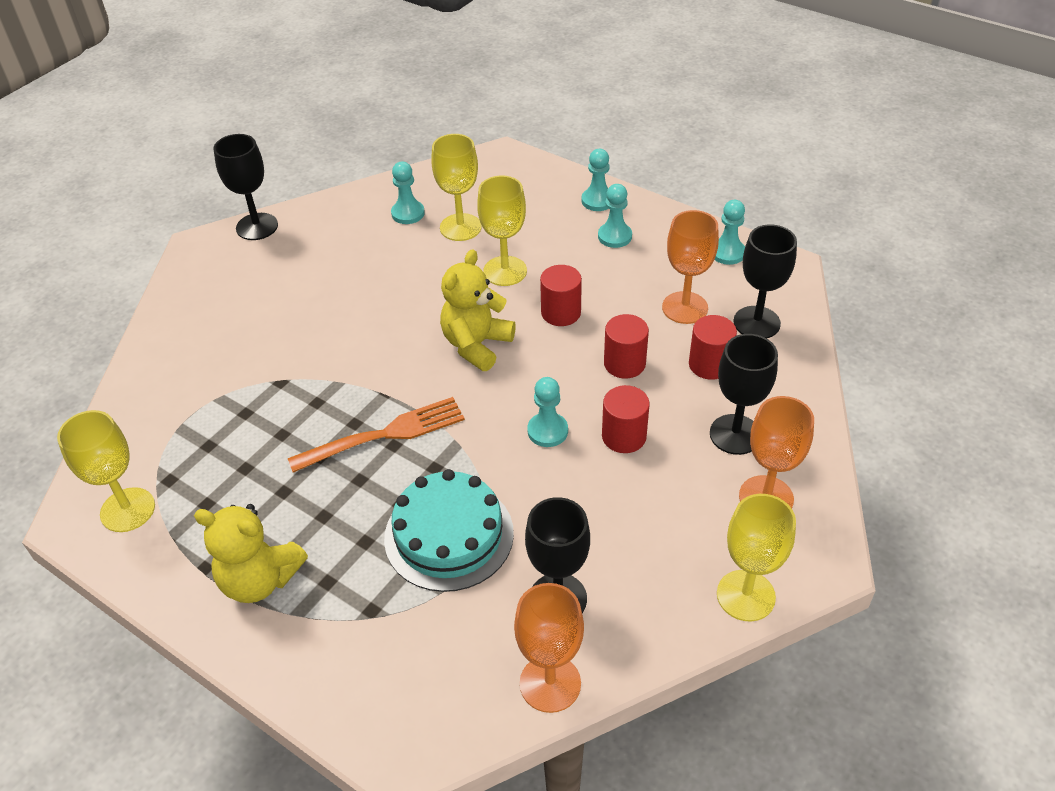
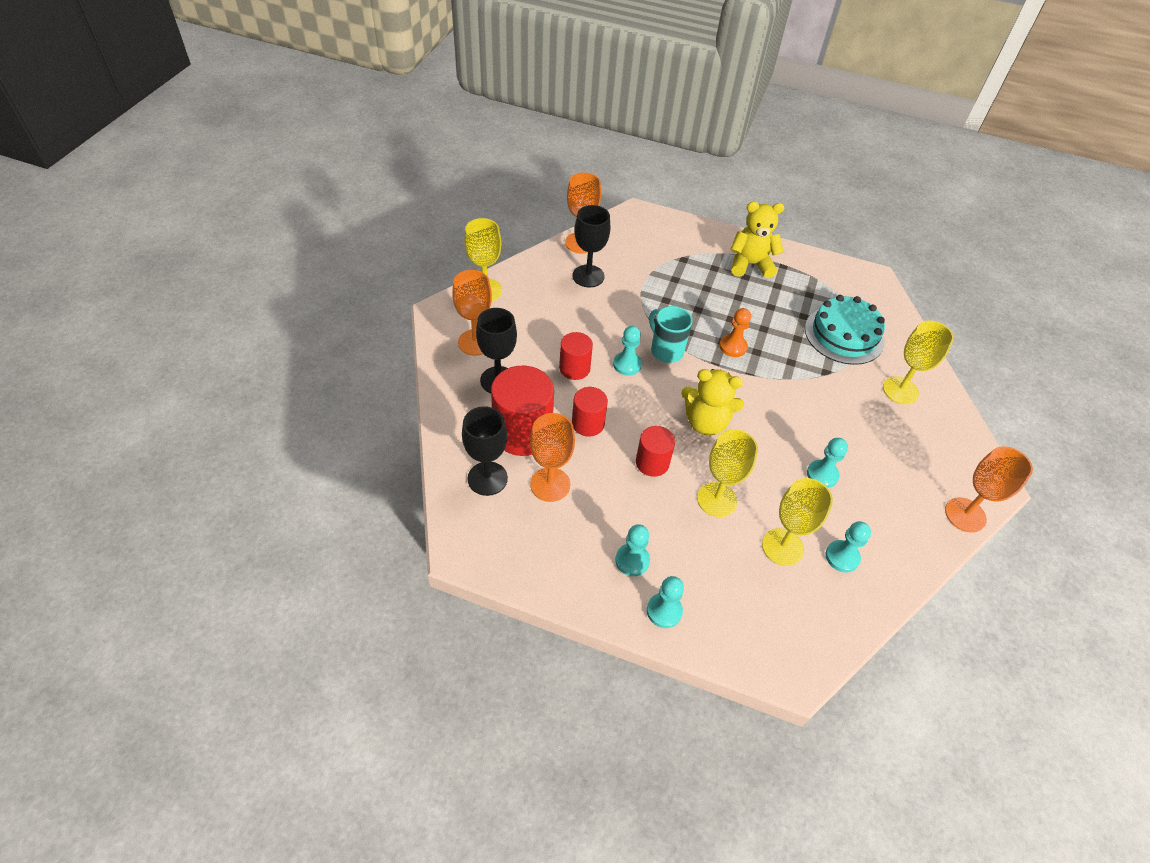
camera: 160 degrees right, 5 degrees up
(127, 510) = (850, 286): yellow goblet -> yellow goblet (900, 390)
(257, 227) = (965, 515): black goblet -> orange goblet
(383, 435) = (733, 347): orange fork -> orange pawn
(449, 535) = (661, 297): turquoise cake -> turquoise cake (844, 335)
(476, 345) = (705, 422): yellow teddy bear -> yellow teddy bear turned 90 degrees clockwise
(483, 444) = (666, 350): none -> turquoise mug
(709, 364) = (522, 432): red cylinder -> red cylinder, size x1.76
(727, 253) = (519, 557): turquoise pawn -> turquoise pawn (822, 475)

